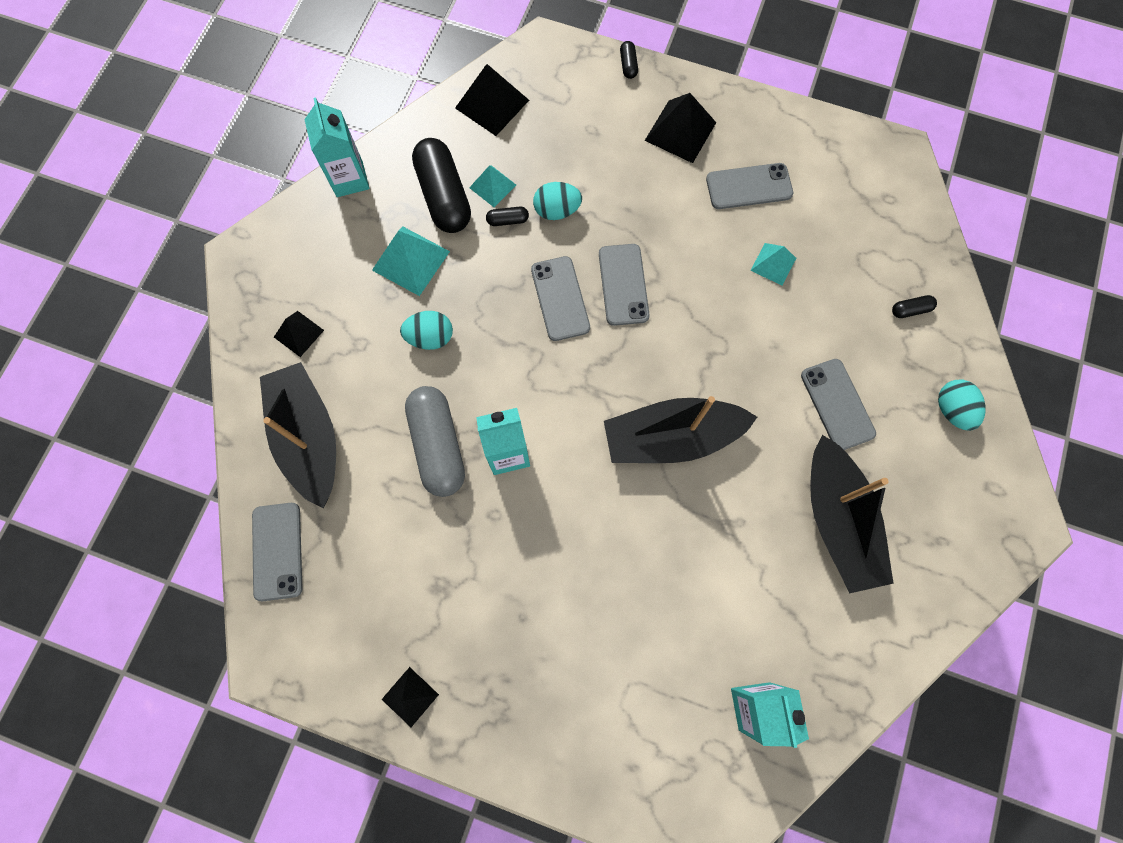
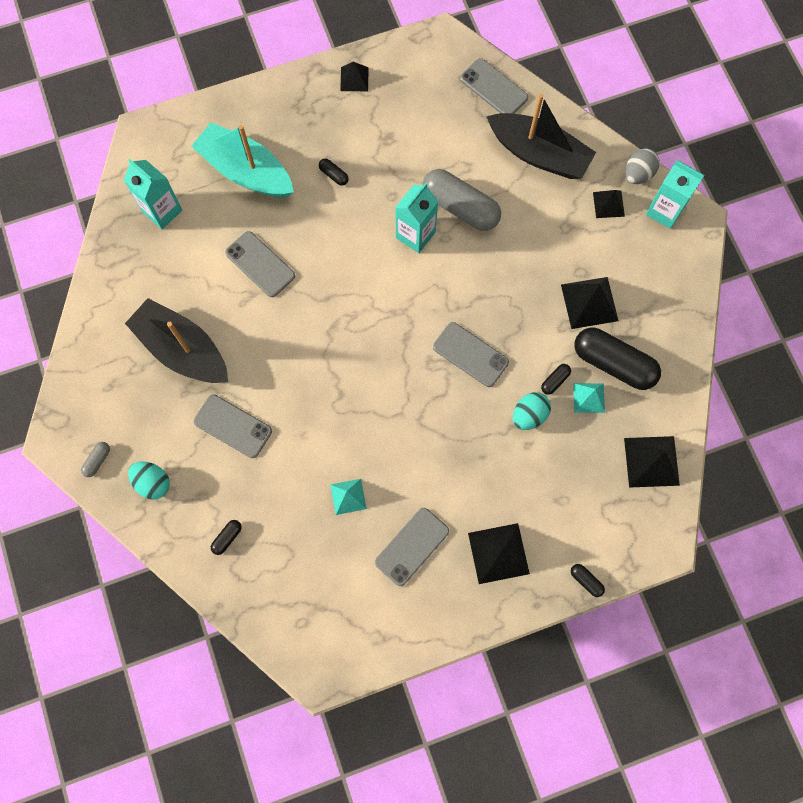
camera: 140 degrees right, 0 degrees up
(241, 339) = (638, 174): none -> grey egg
(349, 179) = (686, 324): turquoise carton -> turquoise carton (664, 211)
(410, 260) = (589, 302): turquoise pyramid -> black pyramid
(430, 337) = (527, 264): turquoise egg -> none
(533, 591) = (334, 175): none -> black capsule
(623, 284) = (438, 397): grey phone -> grey phone (260, 264)
(624, 678) = (246, 171): none -> turquoise boat
(671, 437) = (324, 321): black boat -> none
(996, 472) = (97, 460): none -> grey capsule

